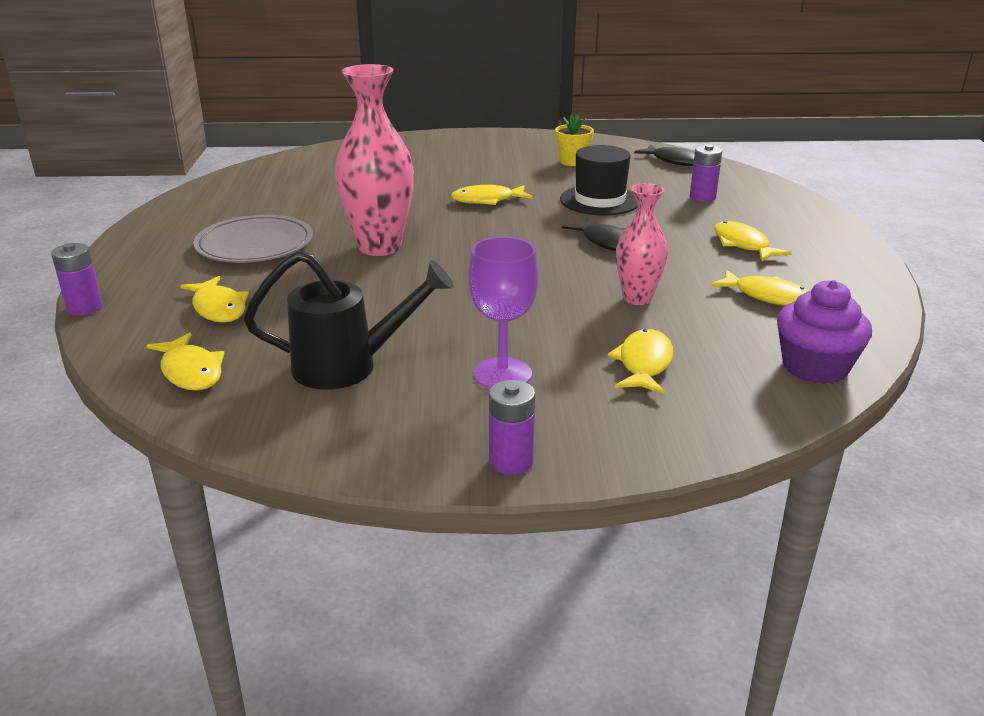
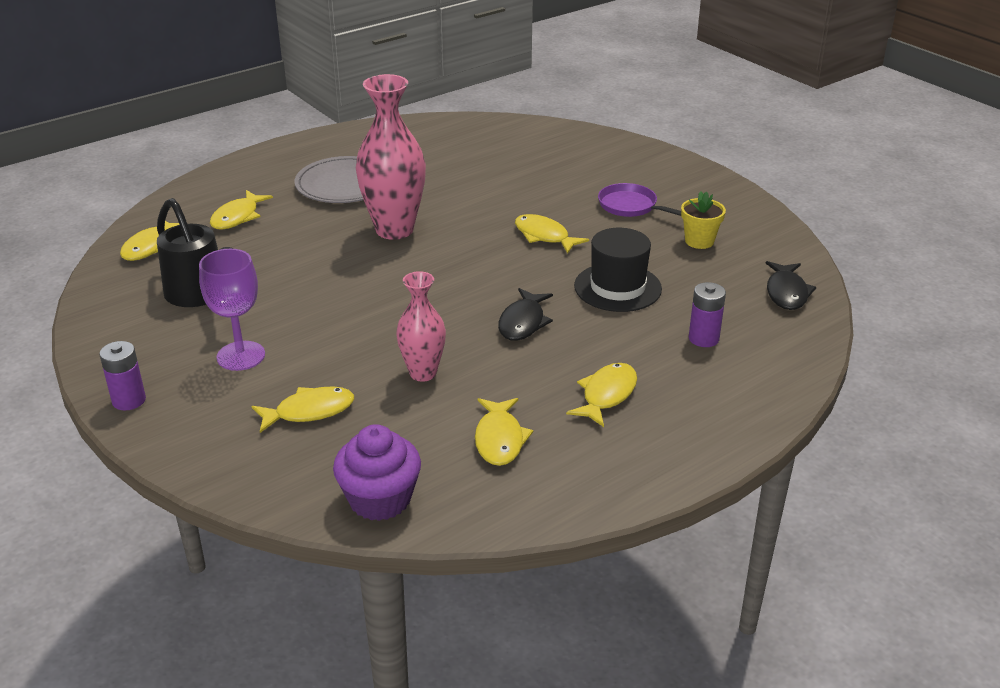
camera: 55 degrees right, 5 degrees up
(85, 308) = (197, 177): purple battery -> none
(489, 164) = (630, 206): none -> purple pan

